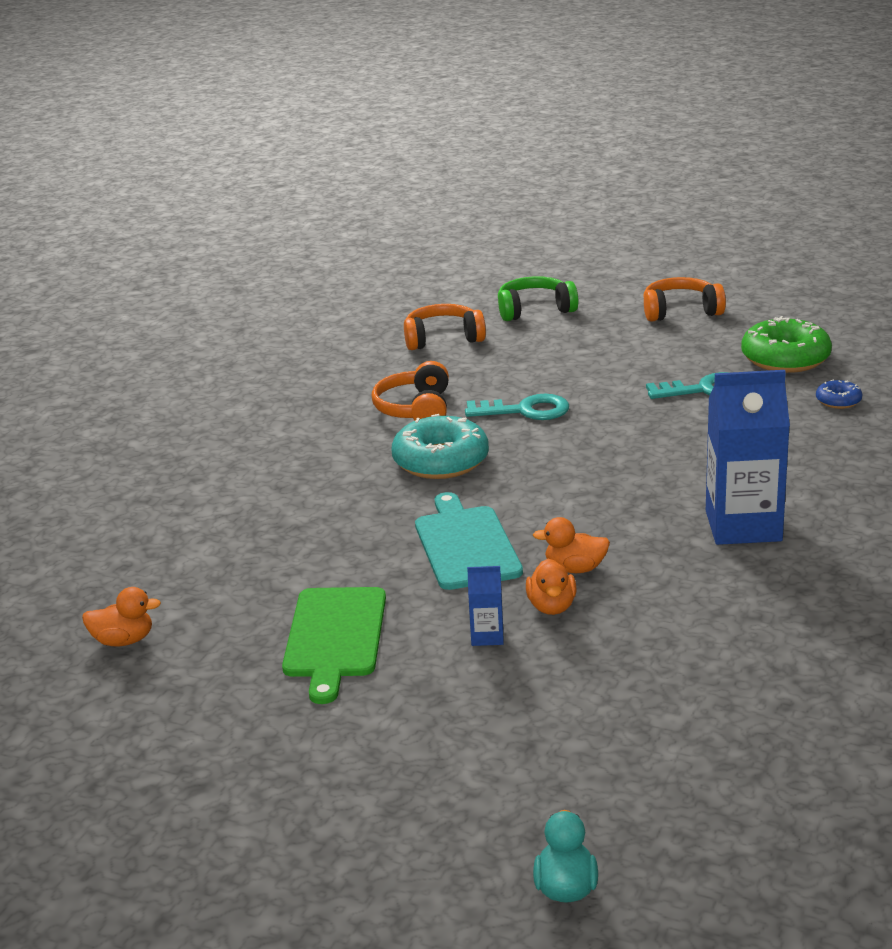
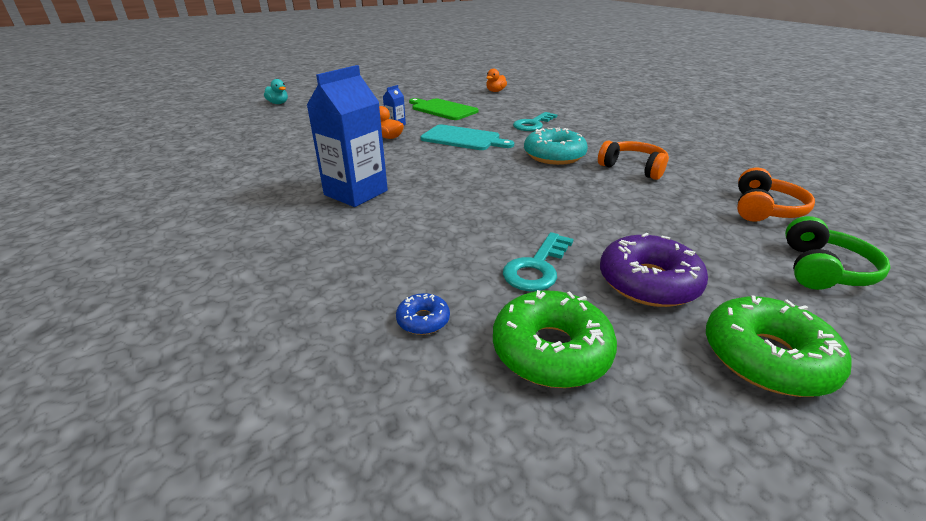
camera: 125 degrees right, 5 degrees up
(525, 410) = (590, 193): turquoise key -> turquoise key (533, 124)
(575, 569) = (404, 149): orange duck -> none
(655, 352) = (648, 282): none -> purple donut
(680, 311) = (766, 357): orange headphones -> green donut

